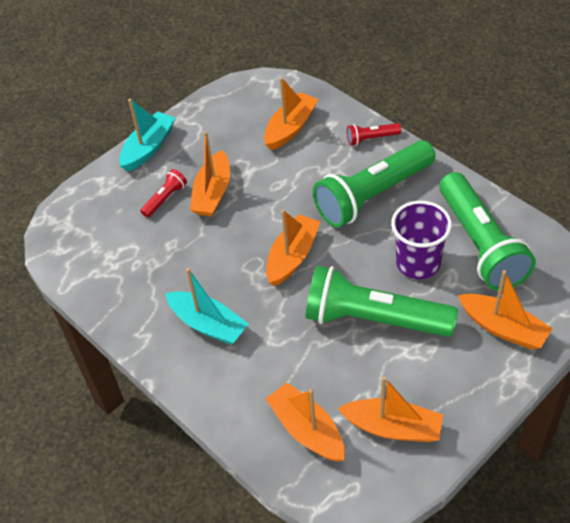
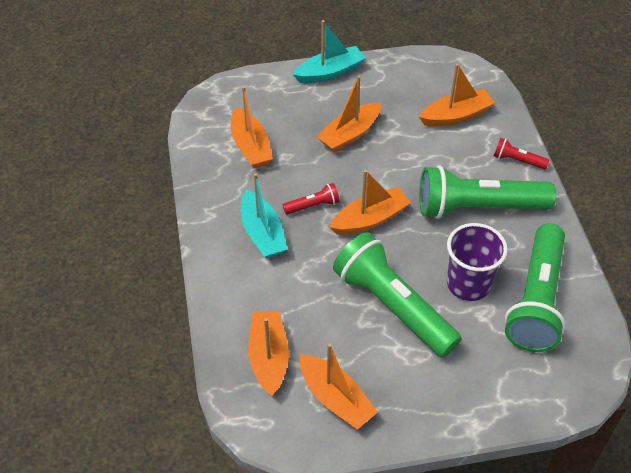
camera: 30 degrees right, 0 degrees up
(165, 199) = (310, 119): red flashlight -> red flashlight (313, 206)
(503, 328) = (495, 379): orange boat -> orange boat (250, 146)

